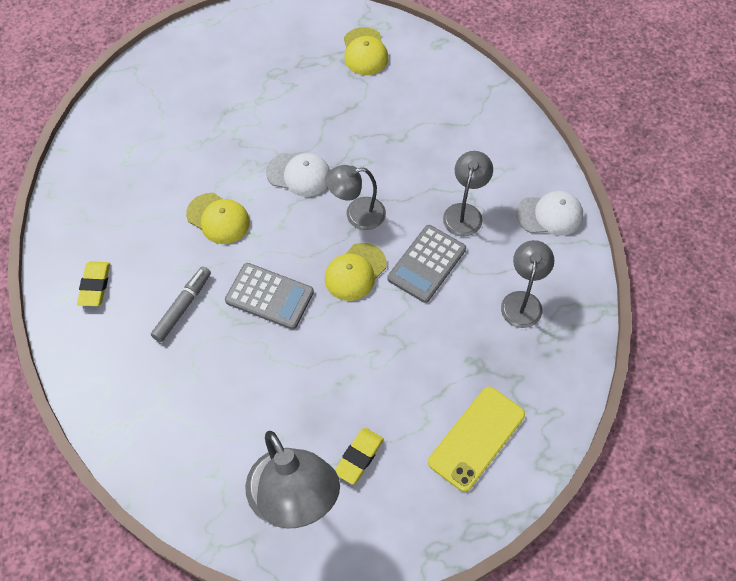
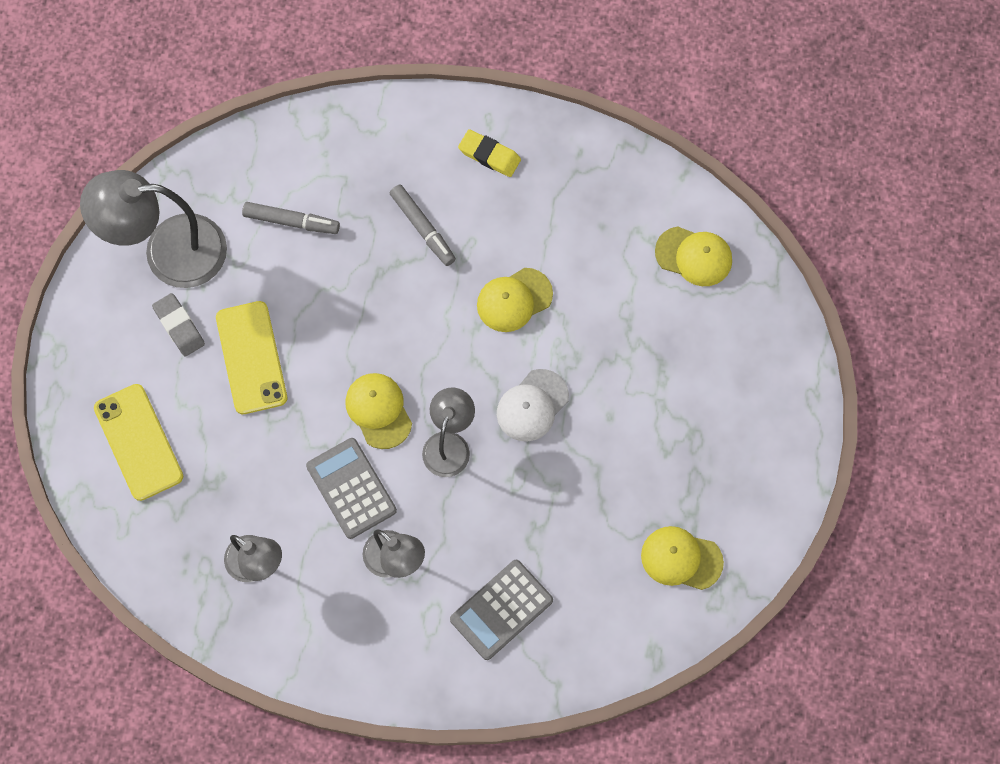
camera: 115 degrees right, 10 degrees up
(131, 120) = (694, 256): none -> yellow cap
(219, 411) = (291, 221): none -> grey marker
(269, 296) = (393, 314): grey calculator -> grey calculator (501, 610)
(358, 385) = (251, 358): none -> yellow phone
(359, 457) = (179, 326): yellow eraser -> grey eraser
(550, 215) = (345, 654): white cap -> none

